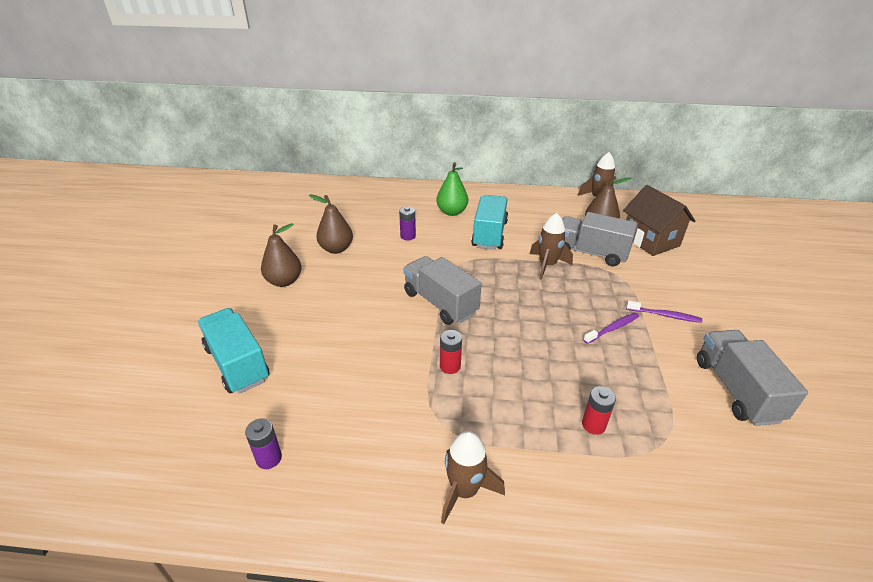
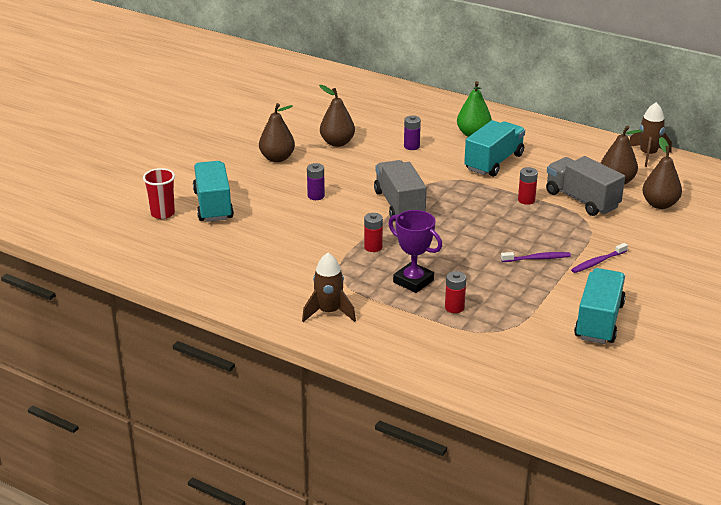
camera: 25 degrees right, 5 degrees down
(175, 396) = (162, 213): none -> red cup
(269, 458) = (210, 262): purple battery -> purple battery (316, 196)
(524, 401) = (413, 281): none -> purple trophy
(547, 265) = (526, 200): brown rocket -> red battery
(650, 240) = (659, 204): brown house -> brown pear
(664, 315) = (598, 262): purple toothbrush -> purple toothbrush turned 105 degrees clockwise
(736, 390) = (599, 321): grey truck -> turquoise truck

